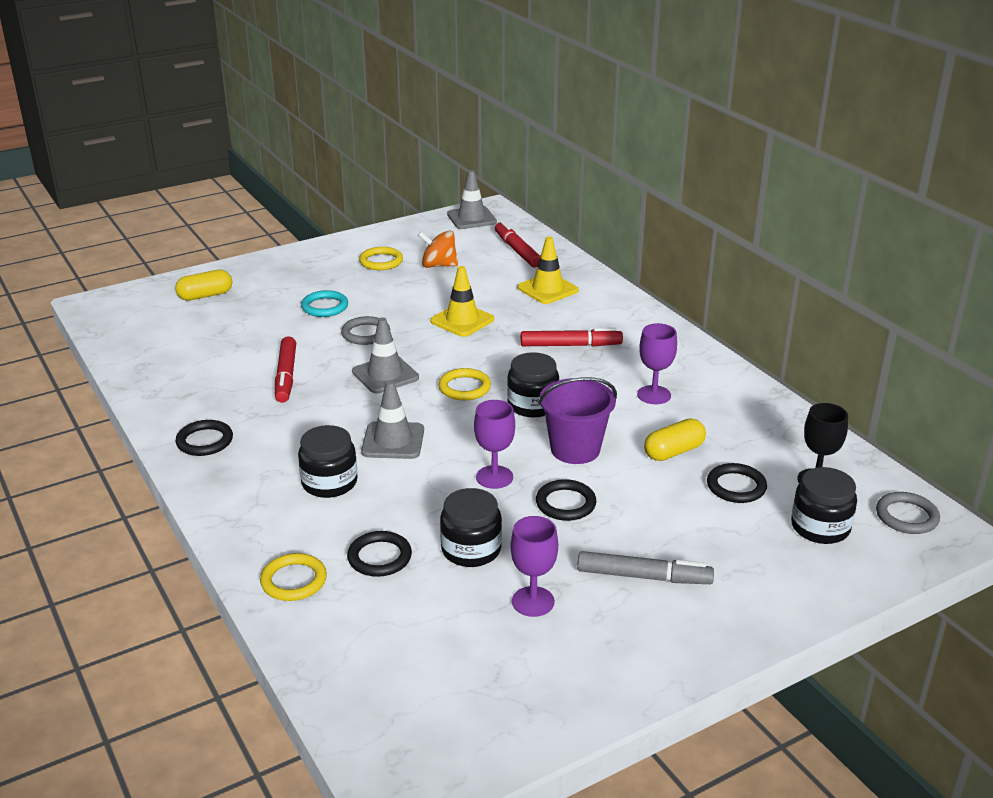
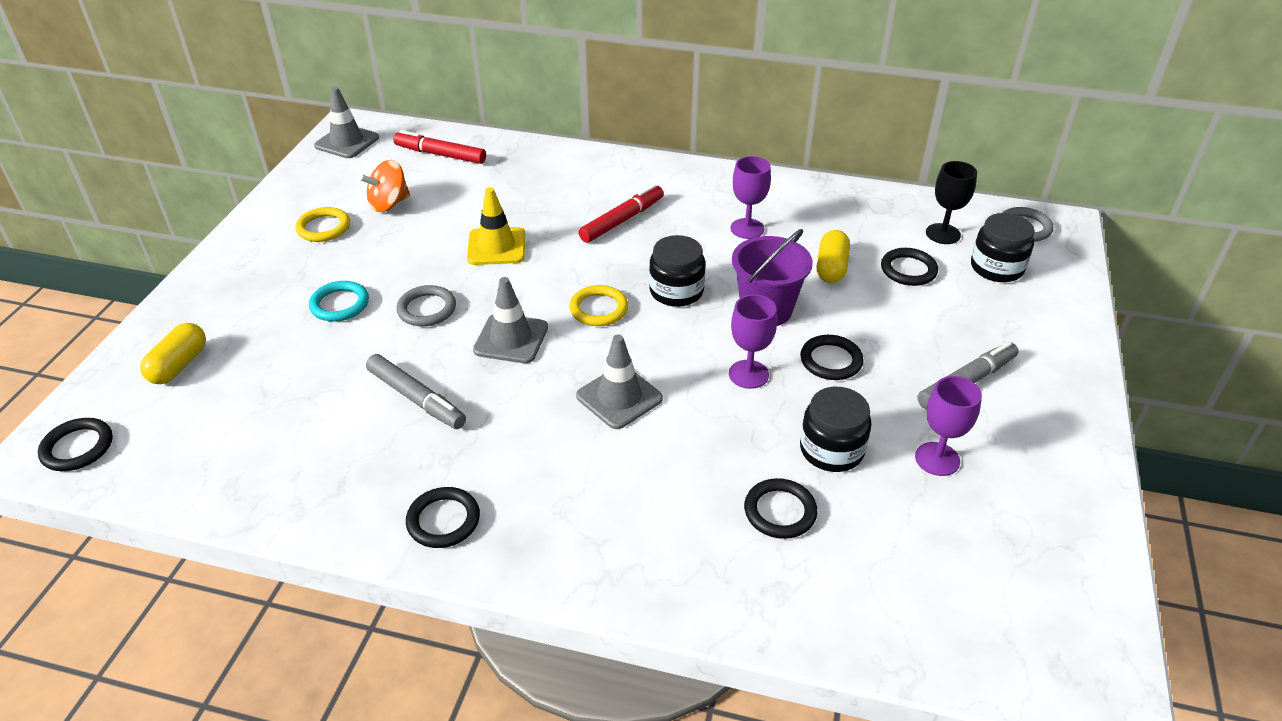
camera: 45 degrees left, 10 degrees up
(111, 310) = (77, 447): none -> black ring
(286, 376) = (416, 399): red marker -> grey marker
(294, 581) = (750, 590): yellow ring -> none
(329, 482) = (629, 475): black jar -> none
(547, 289) = (524, 178): yellow traffic cone -> none

